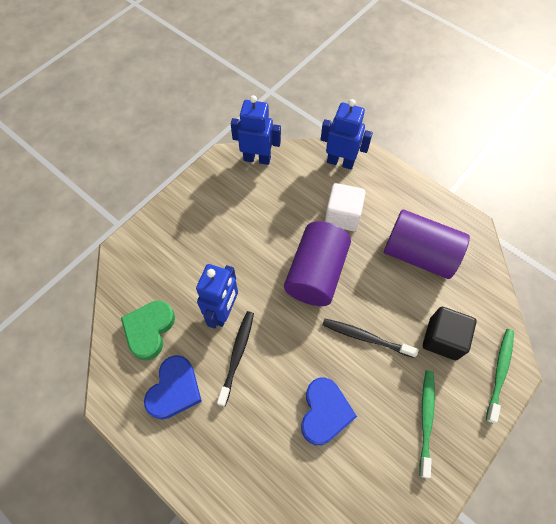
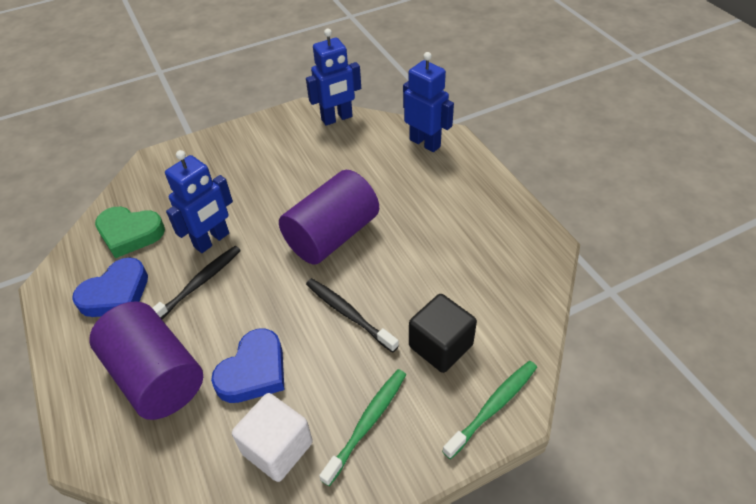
camera: 25 degrees right, 15 degrees down
(149, 330) = (130, 234): green heart -> green heart turned 120 degrees counterclockwise
(257, 158) = (337, 118): blue robot -> blue robot turned 120 degrees clockwise
(342, 216) = (396, 191): white cube -> white cube (277, 448)
(419, 254) = (463, 252): purple cylinder -> purple cylinder (156, 375)

